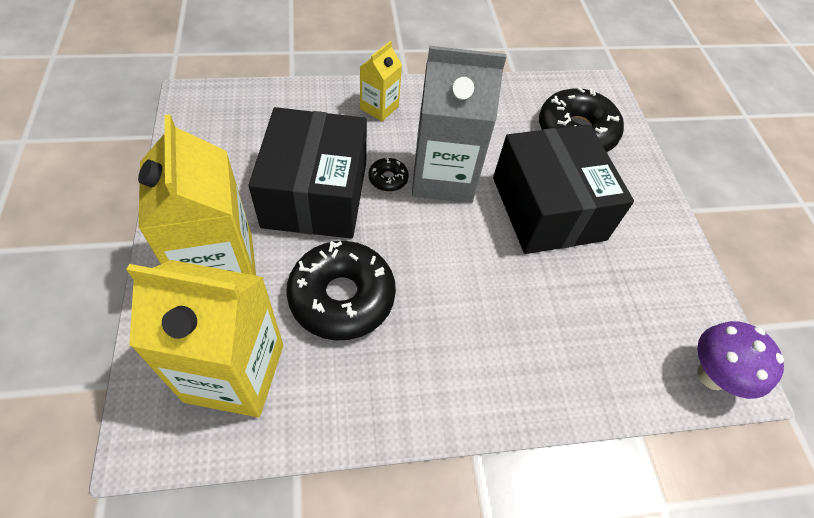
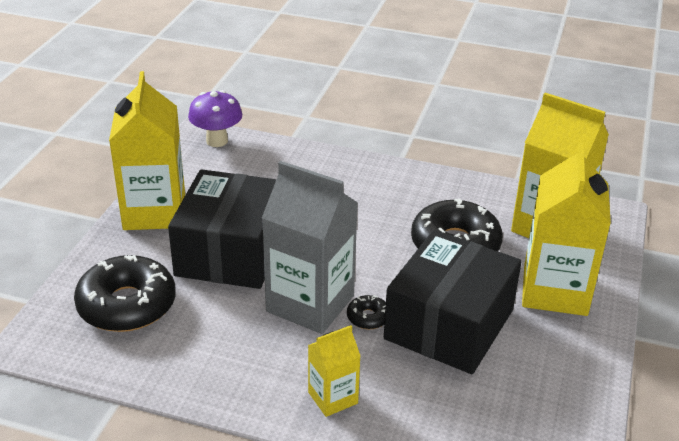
camera: 150 degrees left, 20 degrees down
(655, 231) = (154, 212): none -> yellow carton

